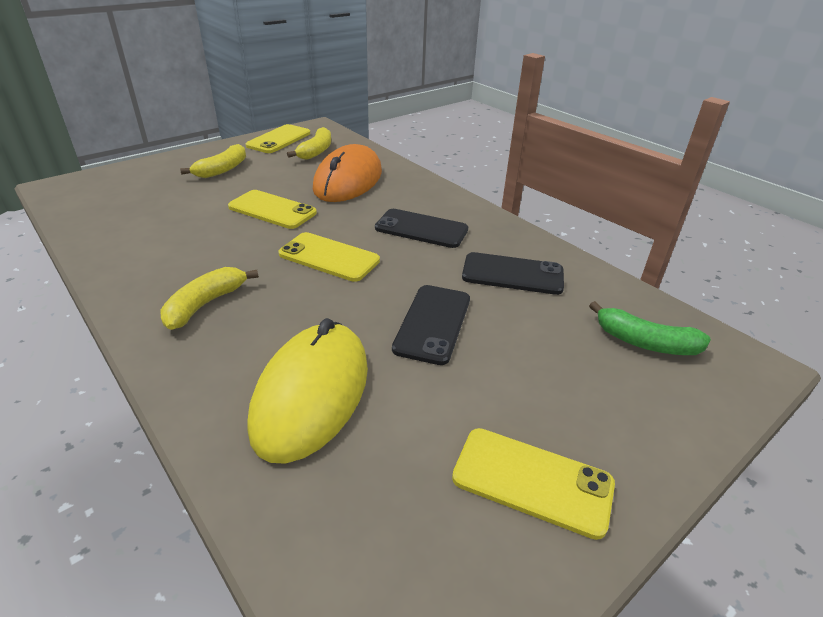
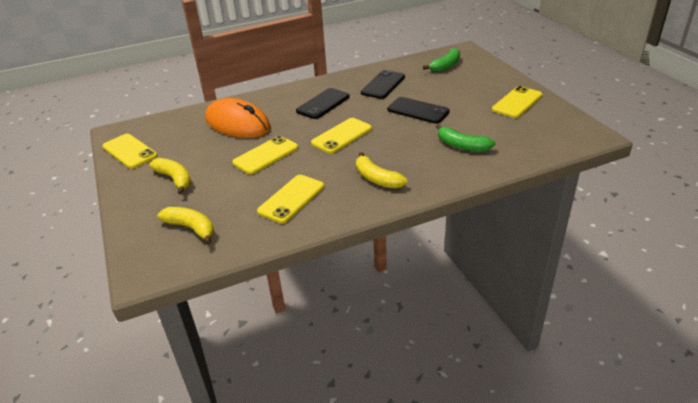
camera: 70 degrees left, 0 degrees up
(166, 243) = (291, 199): none -> yellow phone
(311, 393) = (462, 146): yellow mouse -> green banana
(316, 151) = (172, 134): yellow banana -> yellow banana (191, 228)

